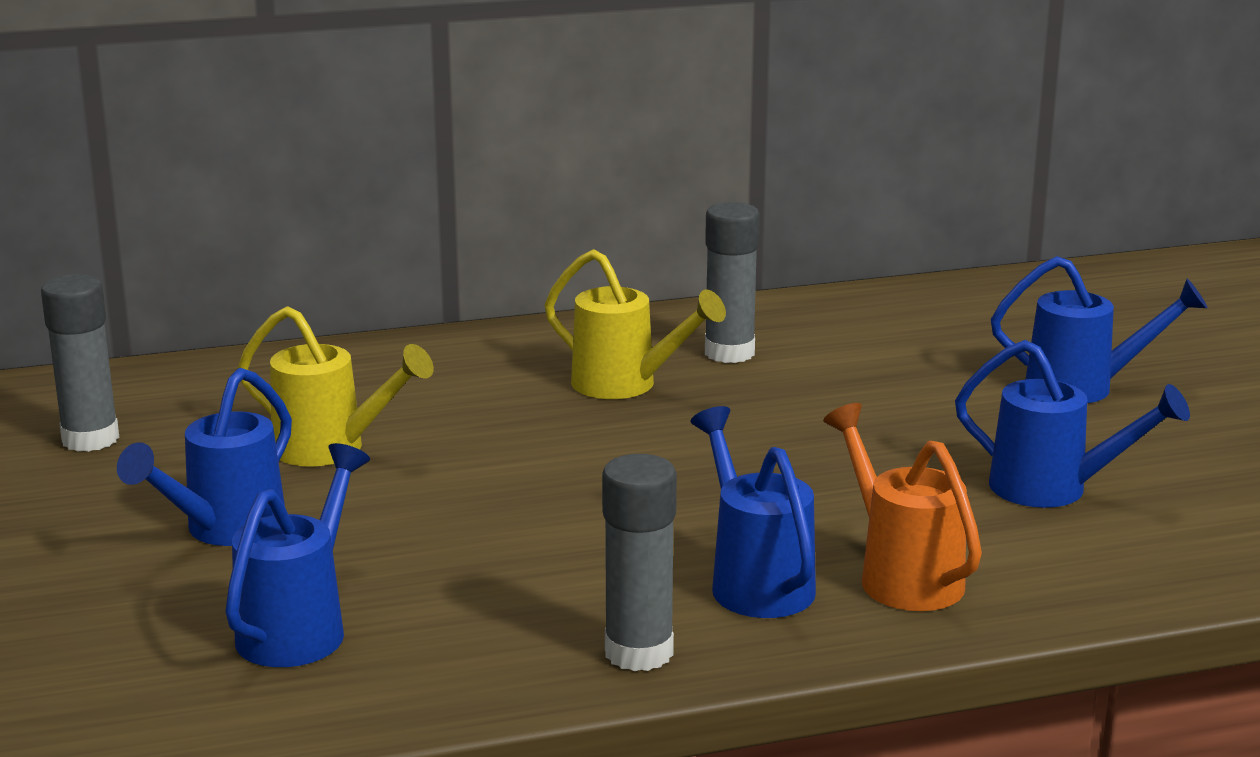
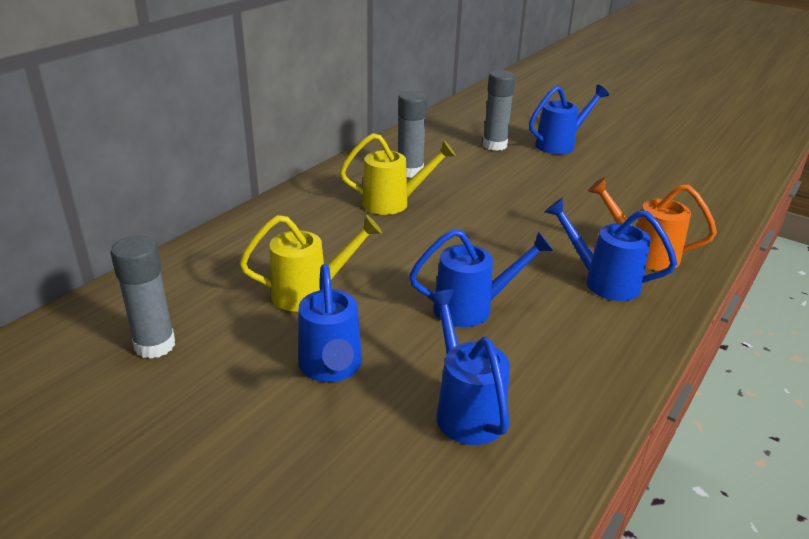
camera: 40 degrees left, 10 degrees up
(639, 652) = (622, 341): grey glue stick -> grey glue stick (494, 145)
(1053, 489) = (624, 193): blue watering can -> blue watering can (472, 308)

